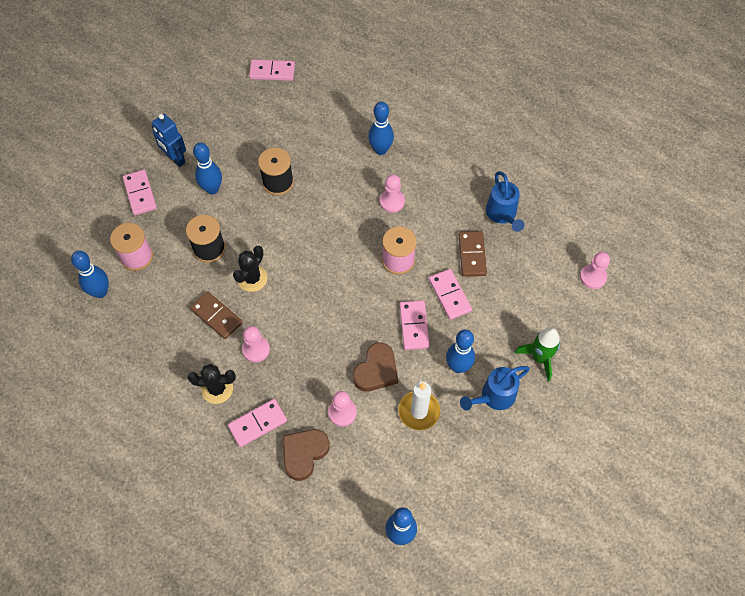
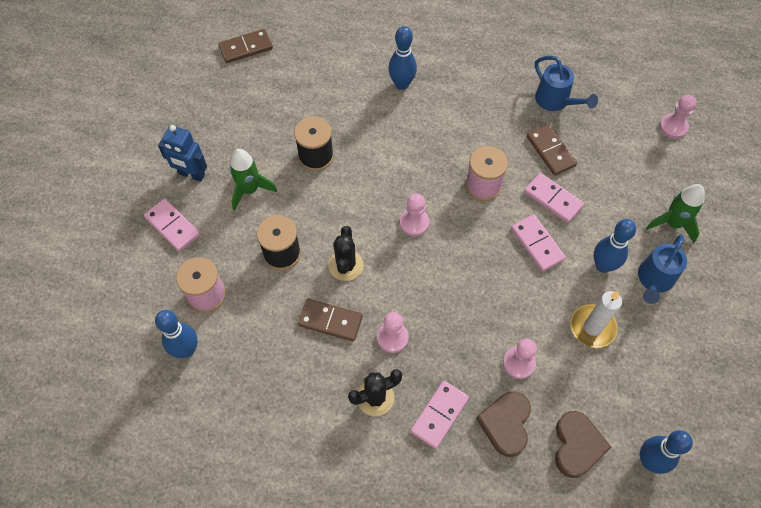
camera: 25 degrees left, 0 degrees up
(212, 189) = (250, 190): blue bowling pin -> green rocket
(272, 71) = (246, 48): pink domino -> brown domino
(376, 370) = (527, 305): brown heart -> brown heart (577, 446)
(392, 201) = (443, 130): pink pawn -> pink pawn (414, 223)

